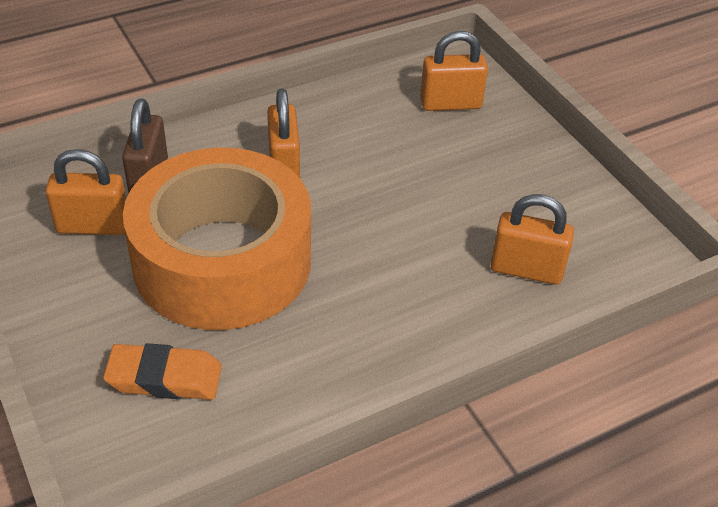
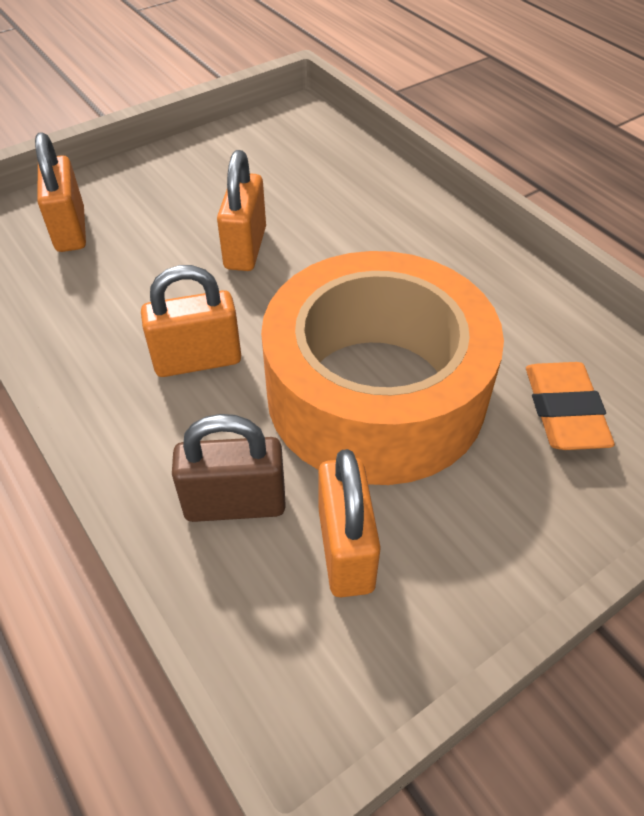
camera: 95 degrees left, 5 degrees up
(526, 270) = (328, 176): orange padlock -> orange padlock (245, 248)

